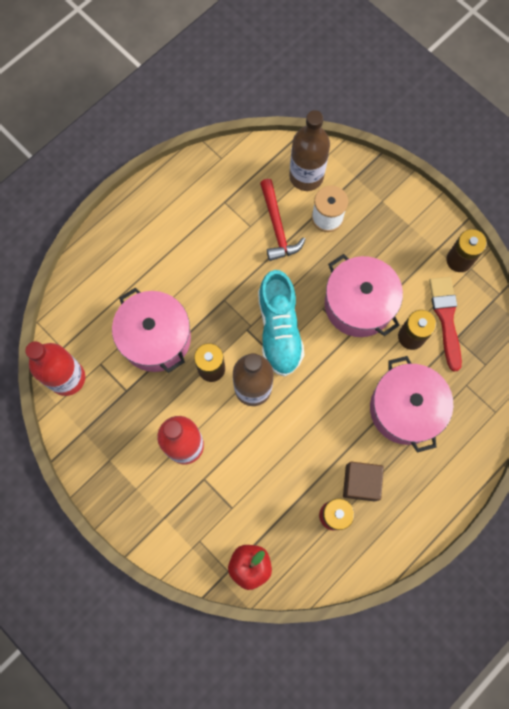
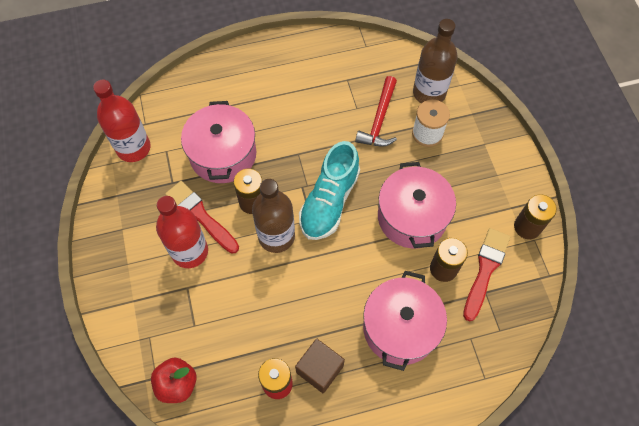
camera: 30 degrees right, 10 degrees down
(173, 407) = (200, 215): none -> red brush

